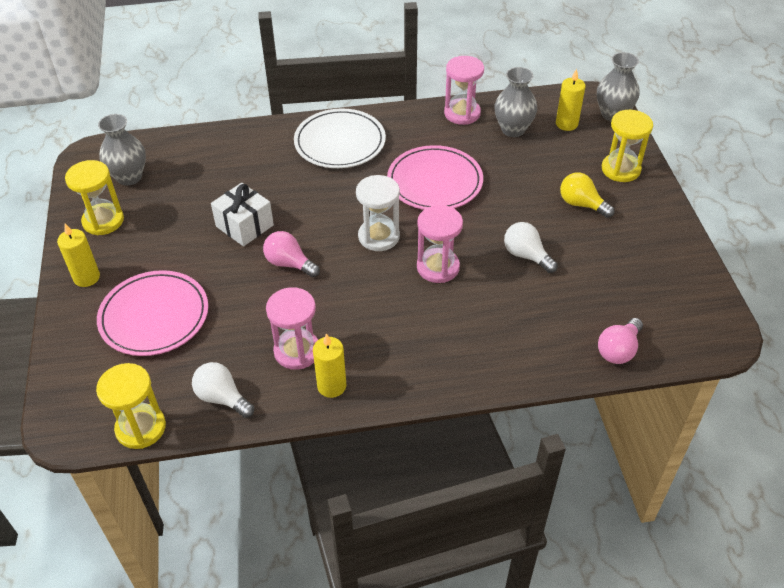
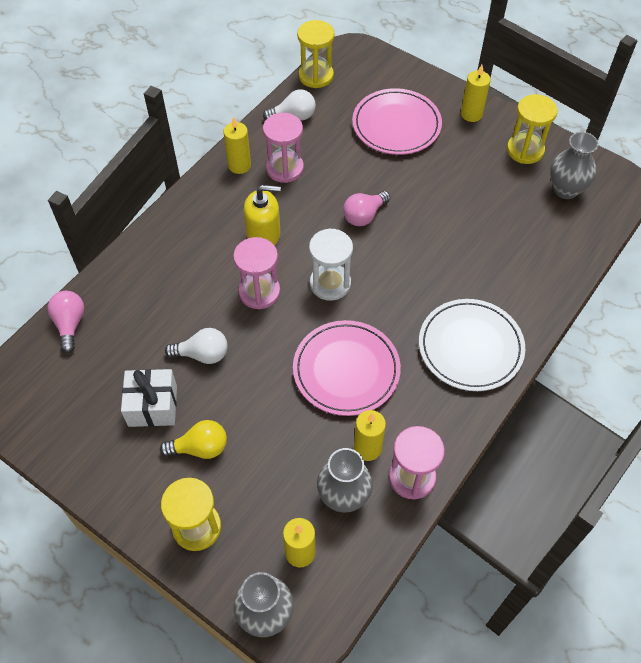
camera: 135 degrees right, 10 degrees up
(244, 226) = (432, 218): white gift -> white gift (152, 406)
(289, 263) = (364, 216): pink light bulb -> pink light bulb turned 150 degrees clockwise
(384, 307) = (263, 234): none -> yellow soap dispenser
(471, 139) = (367, 448): none -> yellow candle

